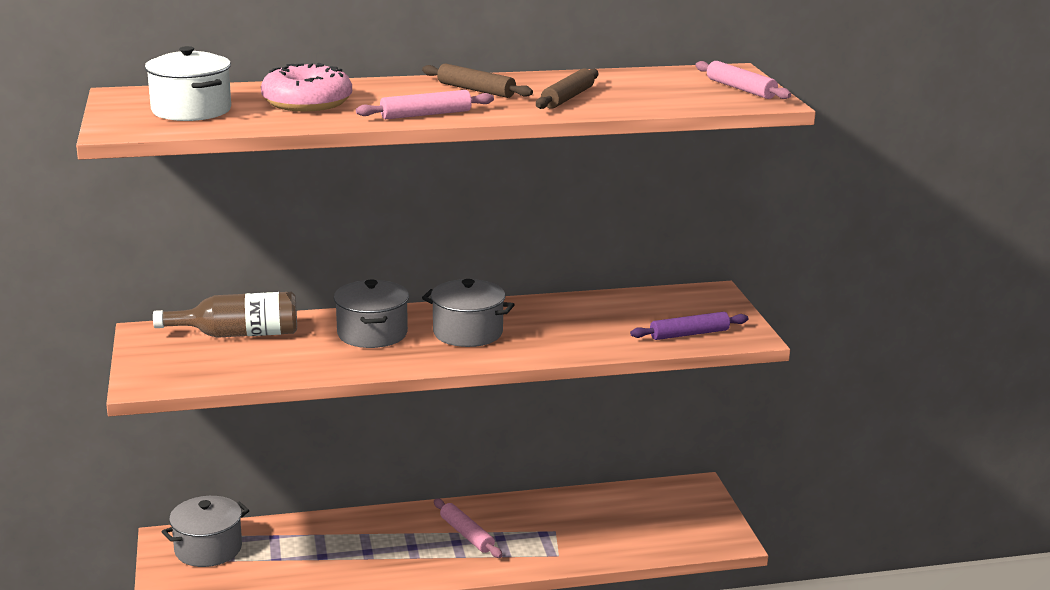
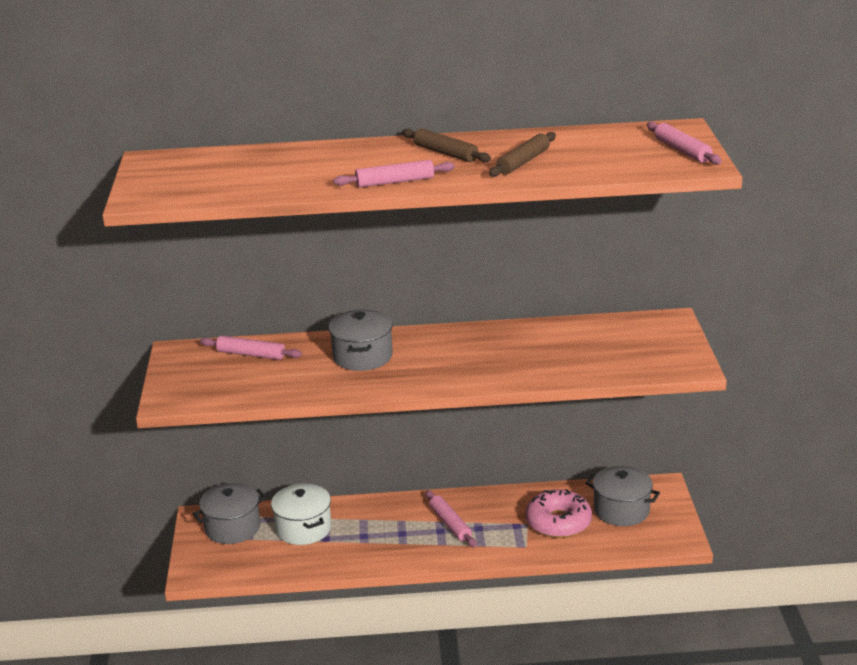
camera: 10 degrees right, 5 degrees up
(191, 110) = (201, 177): white pot -> white pot (303, 528)
(238, 334) = (251, 354): brown bottle -> pink rolling pin
(307, 102) = (298, 168): pink donut -> pink donut (558, 522)
(467, 333) = (444, 357): grey pot -> grey pot (621, 510)
(689, 334) = (638, 363): purple rolling pin -> none

